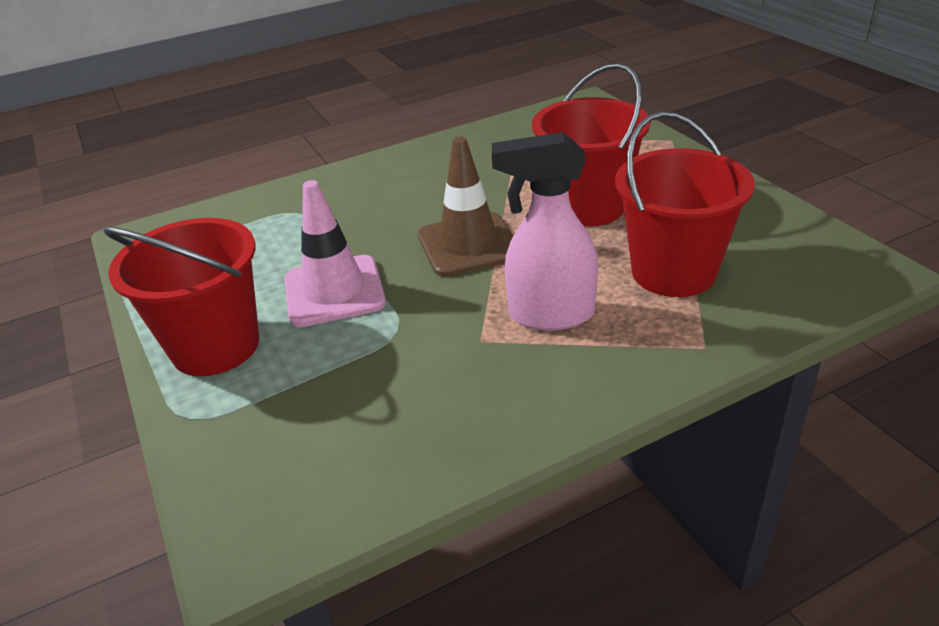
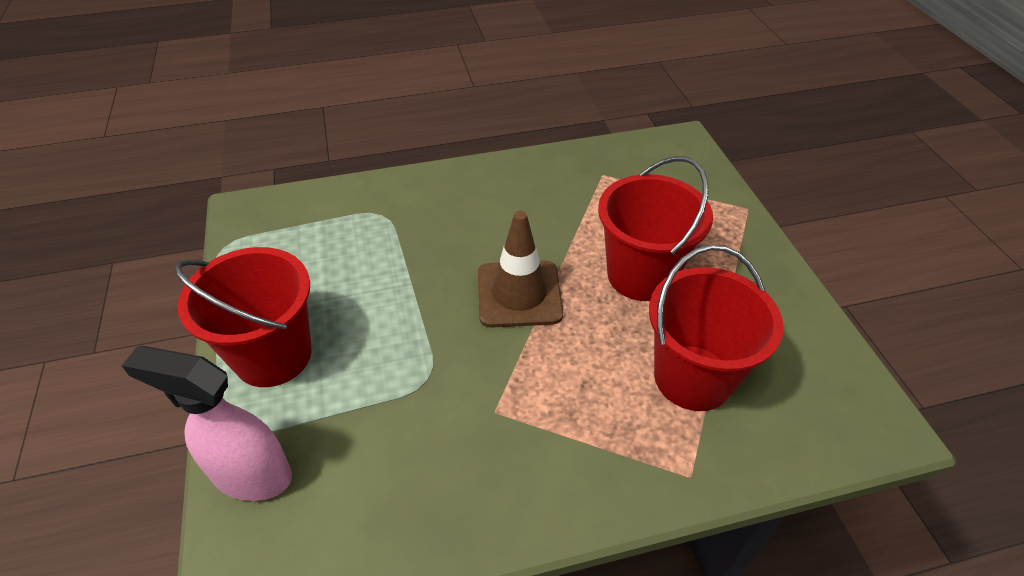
camera: 10 degrees right, 10 degrees up
(334, 291) = (387, 318): pink traffic cone -> none
(550, 315) = (564, 398): pink spray bottle -> pink spray bottle (251, 475)

